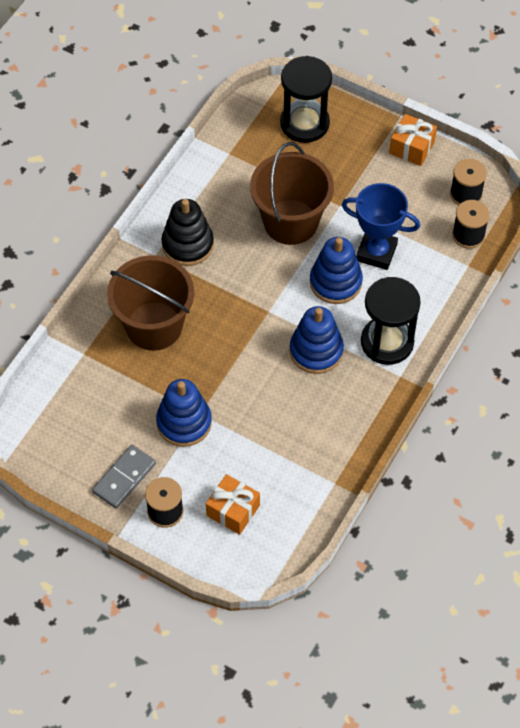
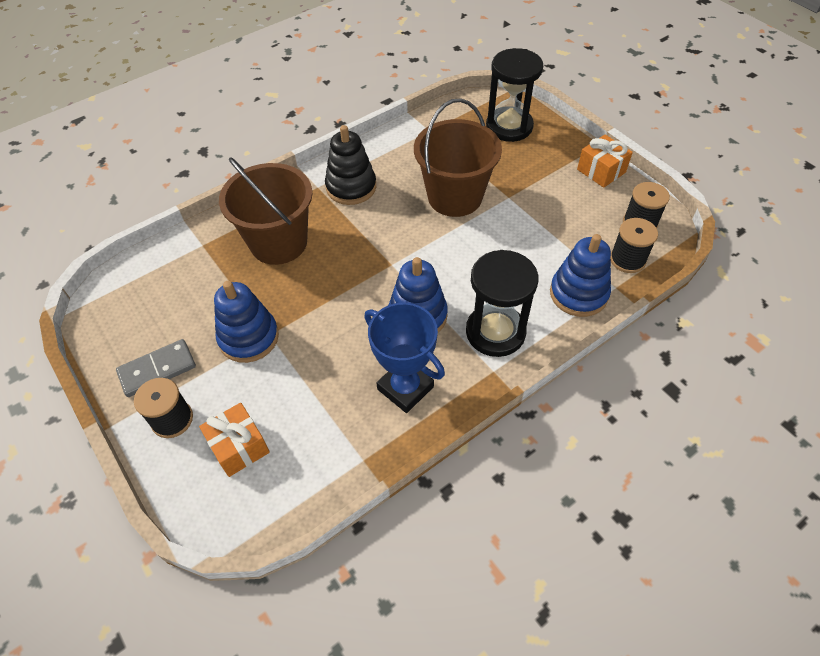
camera: 25 degrees right, 5 degrees down
(335, 282) = (470, 260): blue stacking toy -> blue stacking toy (578, 294)
(376, 252) = (524, 246): blue trophy -> blue trophy (405, 388)

